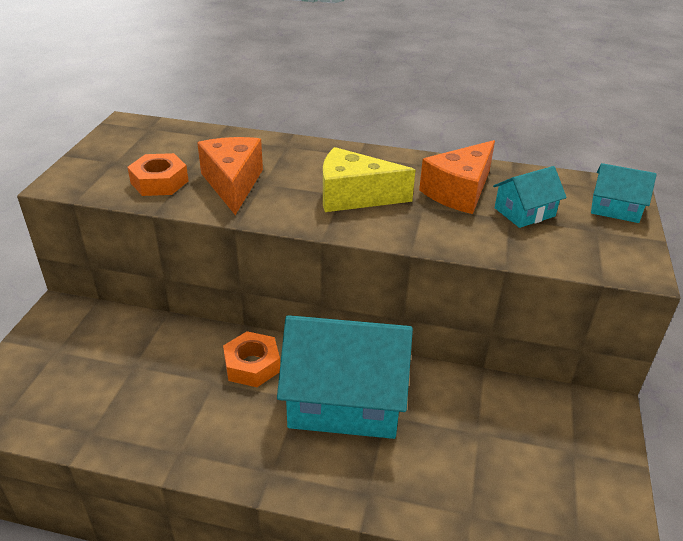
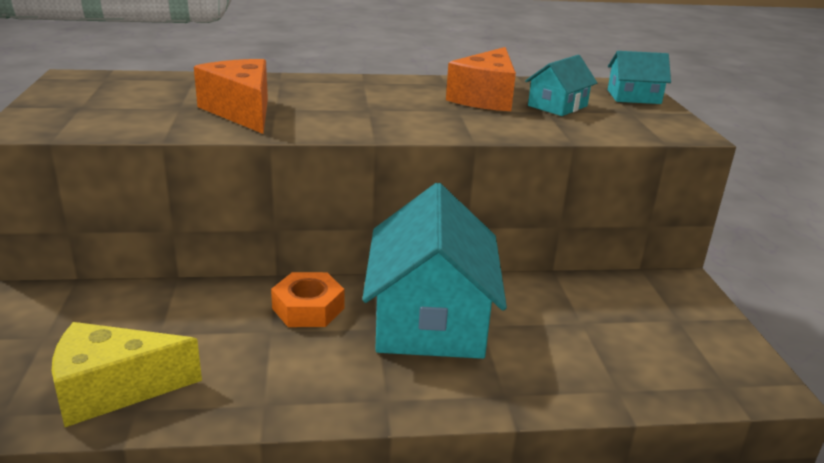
camera: 20 degrees left, 10 degrees down
(159, 182) = (151, 117): orange nut -> none
(345, 398) = (430, 319): turquoise house -> turquoise house turned 75 degrees counterclockwise
(354, 196) = (383, 109): yellow cheese -> yellow cheese (113, 389)

